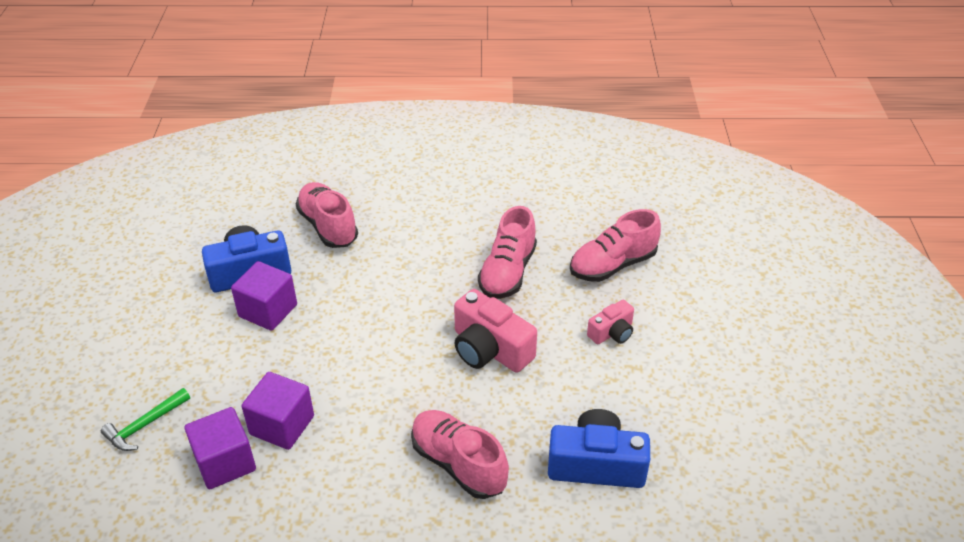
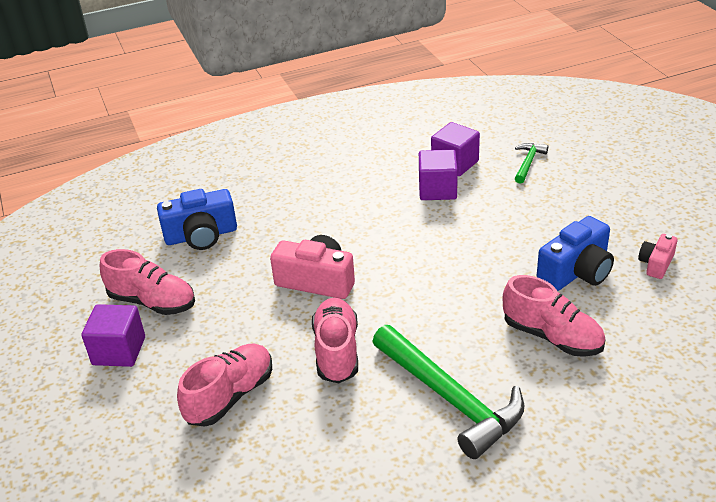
camera: 160 degrees right, 5 degrees down
(268, 310) = (525, 249): purple cube -> purple cube (119, 351)
(442, 209) = (450, 398): none -> green hammer
(458, 464) = (300, 207): pink shoe -> pink shoe (152, 302)
(612, 332) = (213, 328): pink camera -> pink camera (656, 264)

